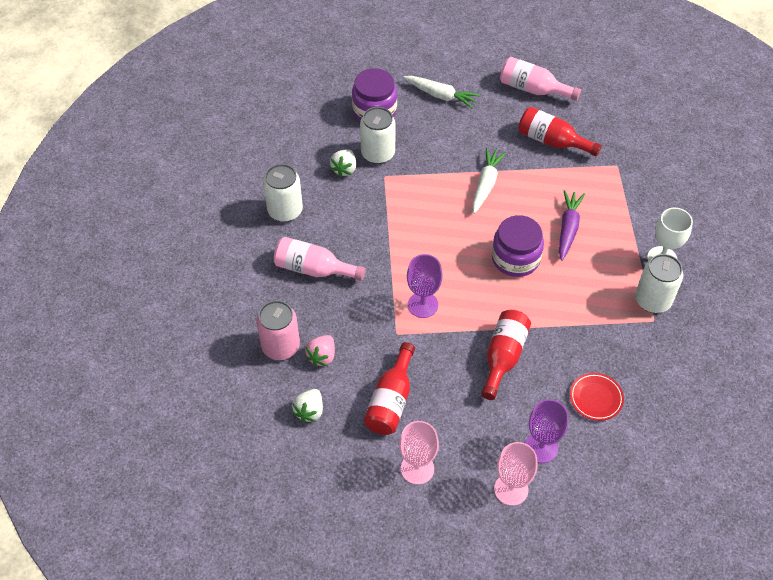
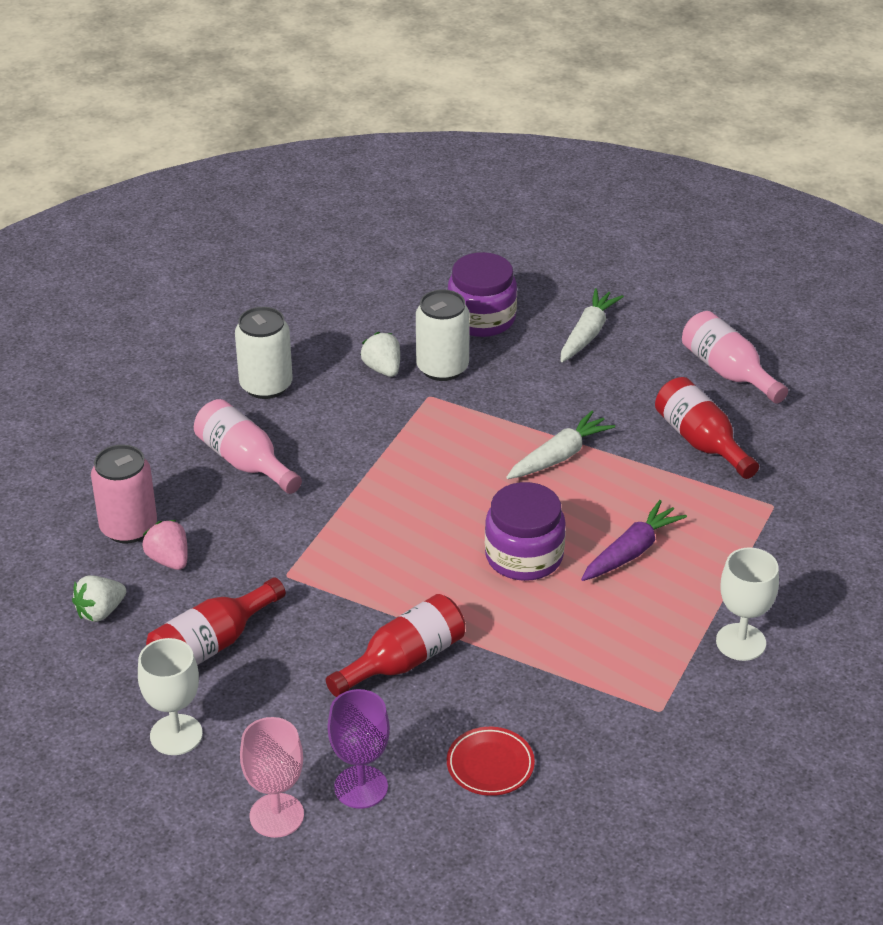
camera: 30 degrees right, 15 degrees down
(322, 356) = (169, 560): pink strawberry -> pink strawberry turned 90 degrees clockwise
(344, 169) = (383, 369): white strawberry -> white strawberry turned 105 degrees clockwise
(417, 468) = (176, 735): pink goblet -> white goblet
(423, 305) = (349, 557): purple goblet -> none
(441, 95) = (587, 334): white carrot -> white carrot turned 120 degrees counterclockwise
(652, 300) = (680, 686): white can -> none

